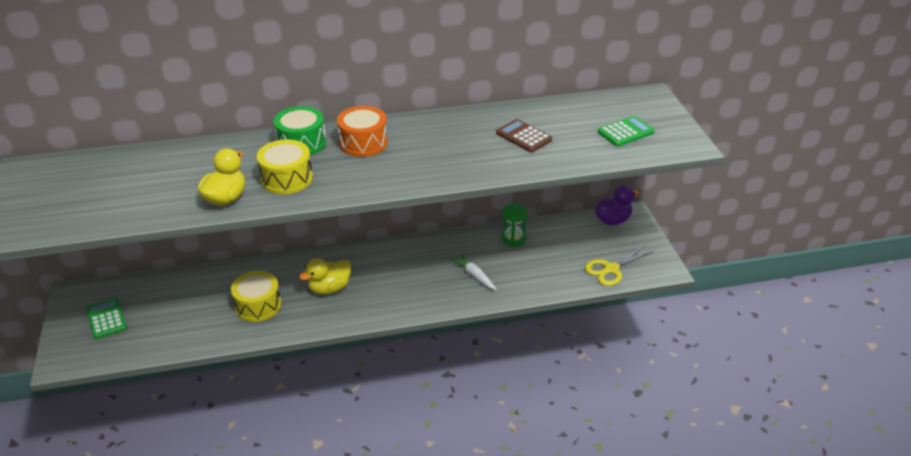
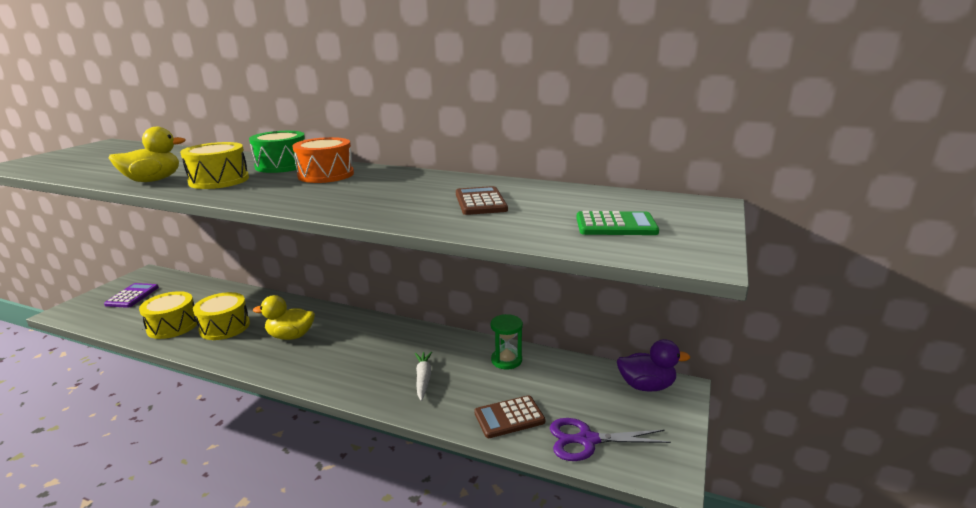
camera: 35 degrees right, 15 degrees down
(106, 319) = (132, 296): green calculator -> purple calculator
(206, 325) = (173, 326): none -> yellow drum
(556, 276) = (509, 417): none -> brown calculator
(611, 269) = (586, 440): yellow scissors -> purple scissors

